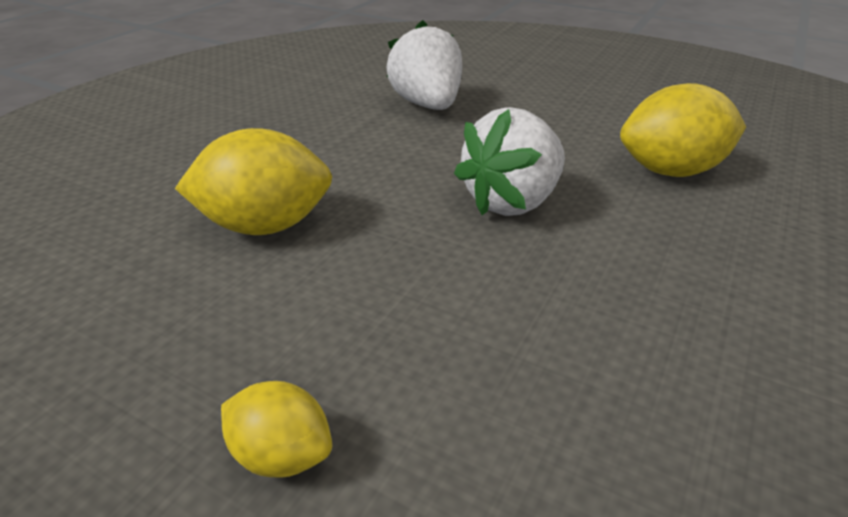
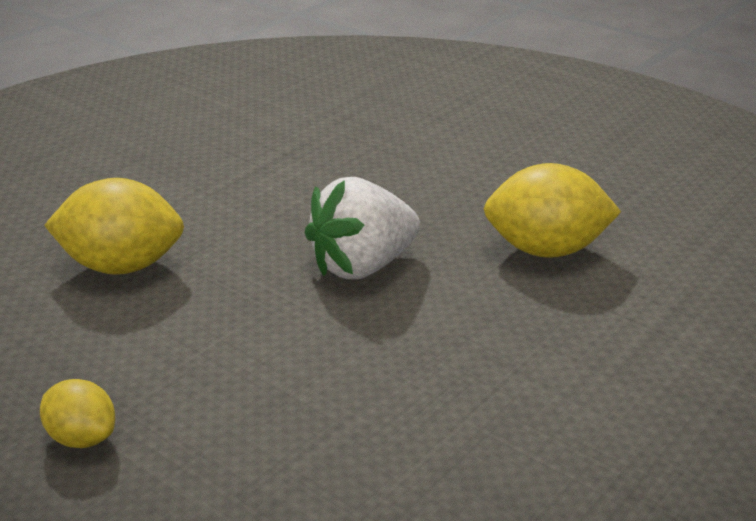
camera: 10 degrees right, 5 degrees down
(427, 105) = (331, 152): white strawberry -> none

